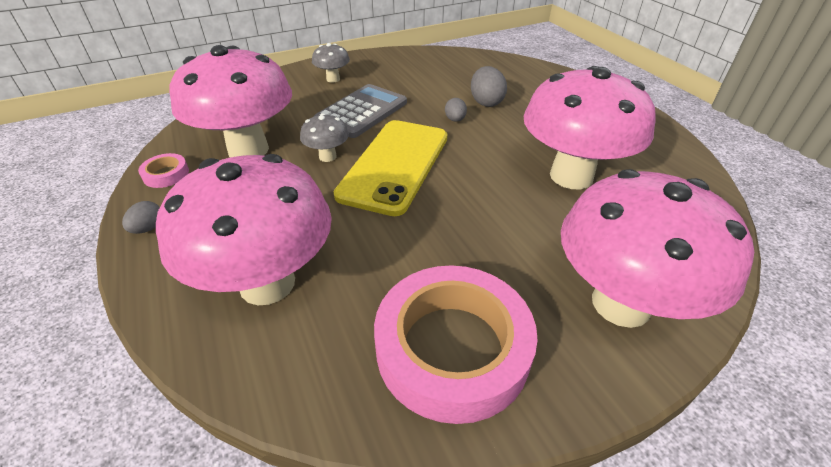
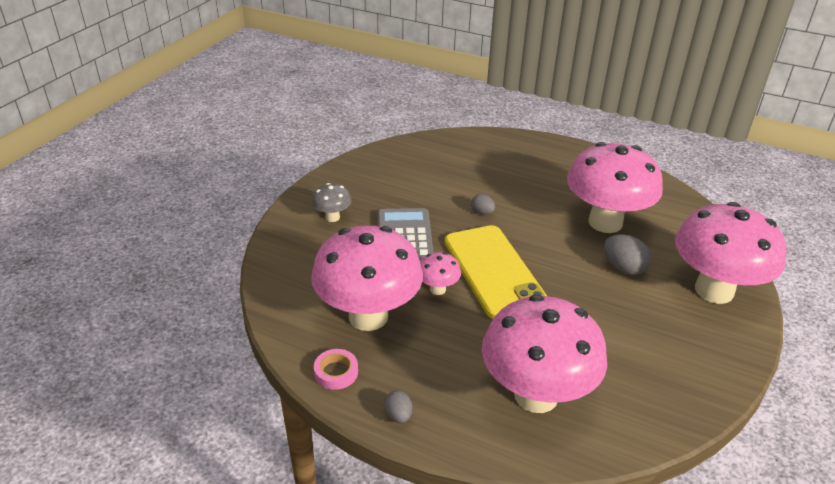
camera: 40 degrees left, 5 degrees down
(327, 156) = (437, 289): grey mushroom -> pink mushroom
(452, 348) = (674, 363): pink tape -> none
(486, 102) = (483, 186): grey egg -> grey egg (623, 268)

